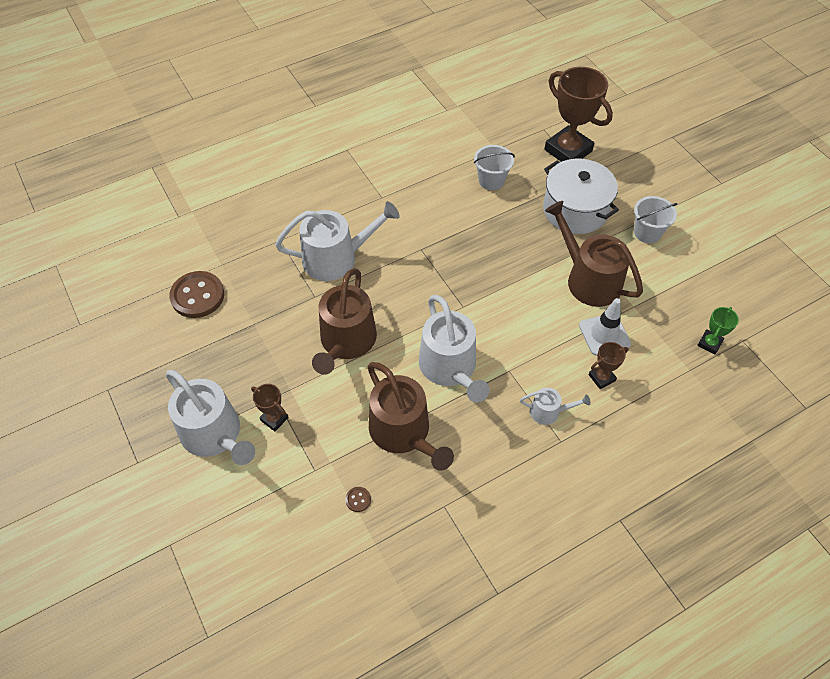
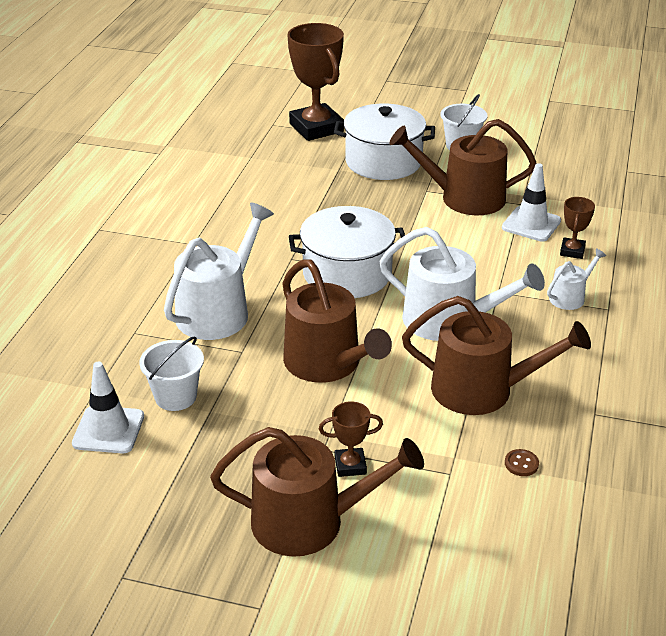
camera: 45 degrees left, 20 degrees down
(197, 296) = (108, 430): brown button -> white traffic cone
(215, 434) = (309, 521): white watering can -> brown watering can
(437, 285) = (347, 273): none -> white pot
(491, 180) = (281, 179): white bucket -> white bucket (175, 397)
(568, 150) = (316, 128): brown trophy -> brown trophy turned 60 degrees clockwise
(709, 343) = (609, 185): green trophy -> none

